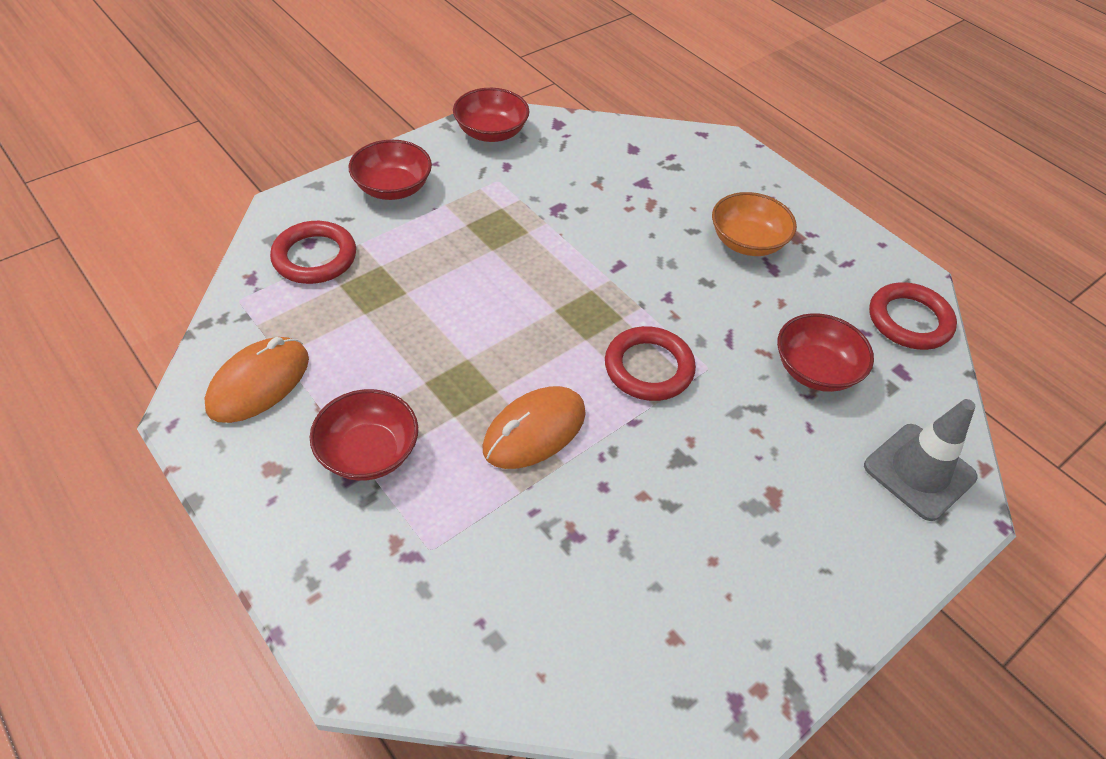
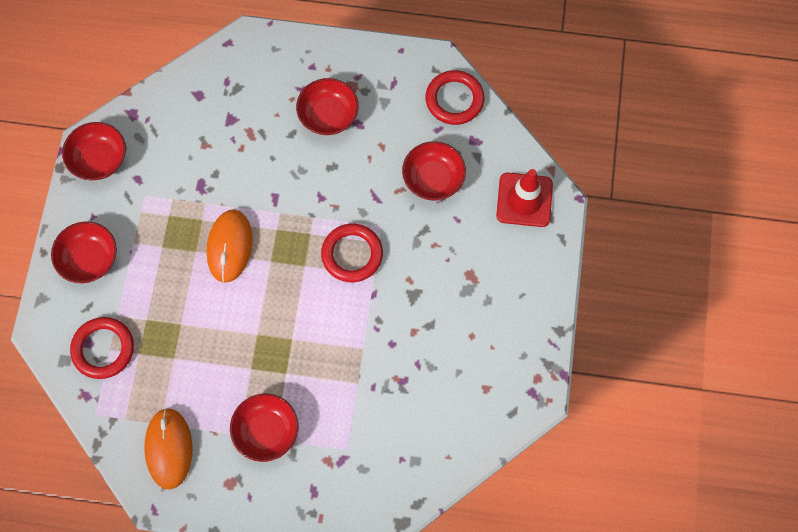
camera: 40 degrees left, 20 degrees up
(534, 431) = (332, 344): orange mouse -> orange mouse (229, 246)
(747, 242) = (328, 115): orange bowl -> red bowl
(919, 471) = (524, 200): grey traffic cone -> red traffic cone

